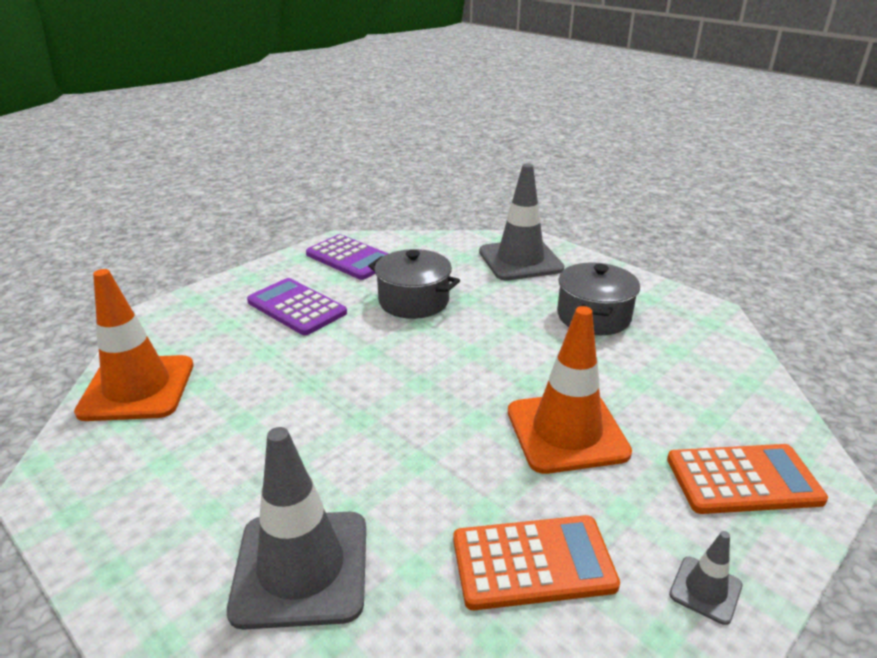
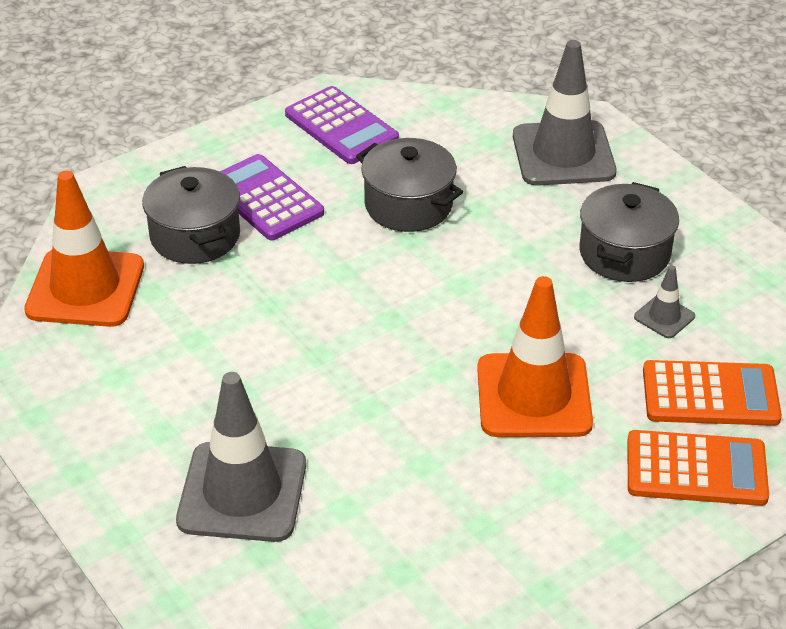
camera: 10 degrees right, 10 degrees up
(239, 338) = (195, 236): none -> grey pot
(533, 562) = (453, 516): orange calculator -> orange calculator (710, 394)
(705, 590) = (603, 560): grey traffic cone -> grey traffic cone (664, 317)

